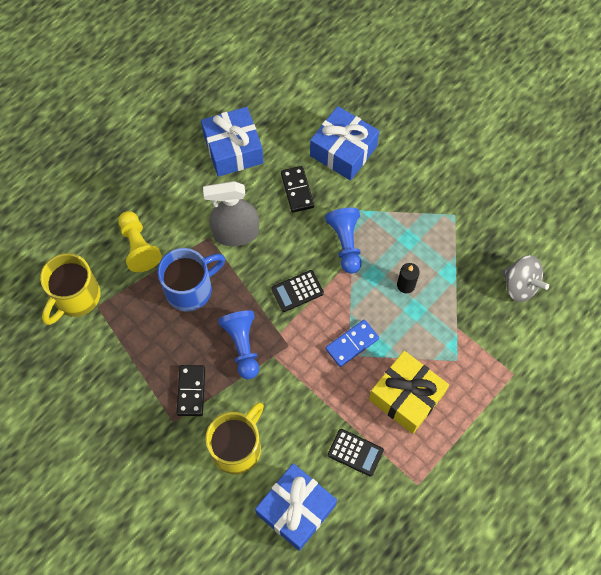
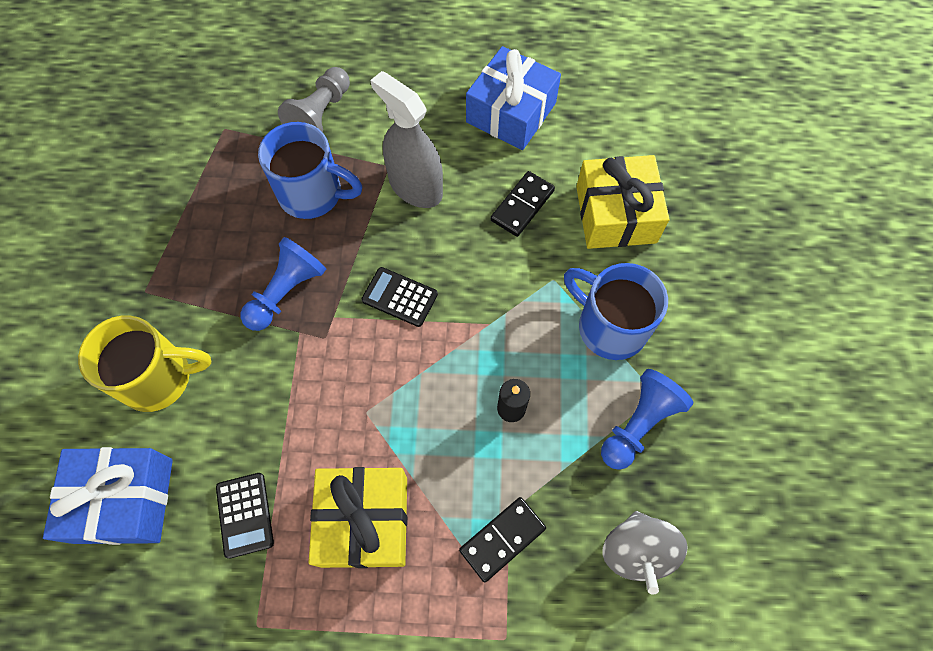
camera: 50 degrees right, 0 degrees up
(76, 297) = (218, 104): yellow mug -> none
(139, 247) = (321, 114): yellow pawn -> grey pawn
(191, 391) = (193, 282): black domino -> black domino (502, 539)
(343, 151) = (616, 214): blue gift -> yellow gift
(345, 243) = (504, 302): blue pawn -> blue pawn (638, 424)
(352, 344) = (383, 404): blue domino -> none
(402, 205) = (609, 326): none -> blue mug

